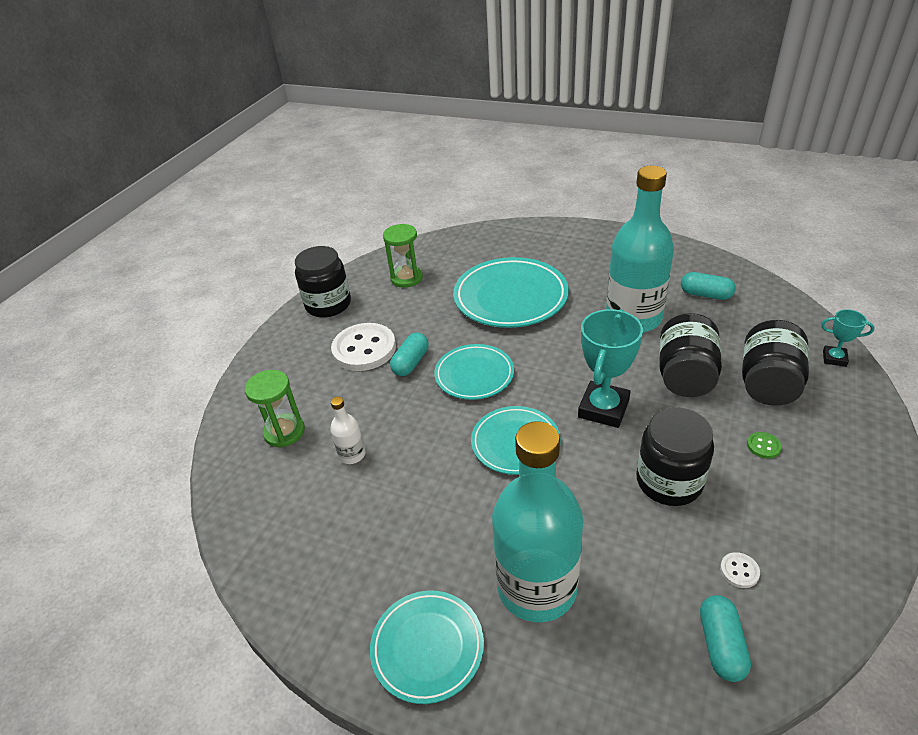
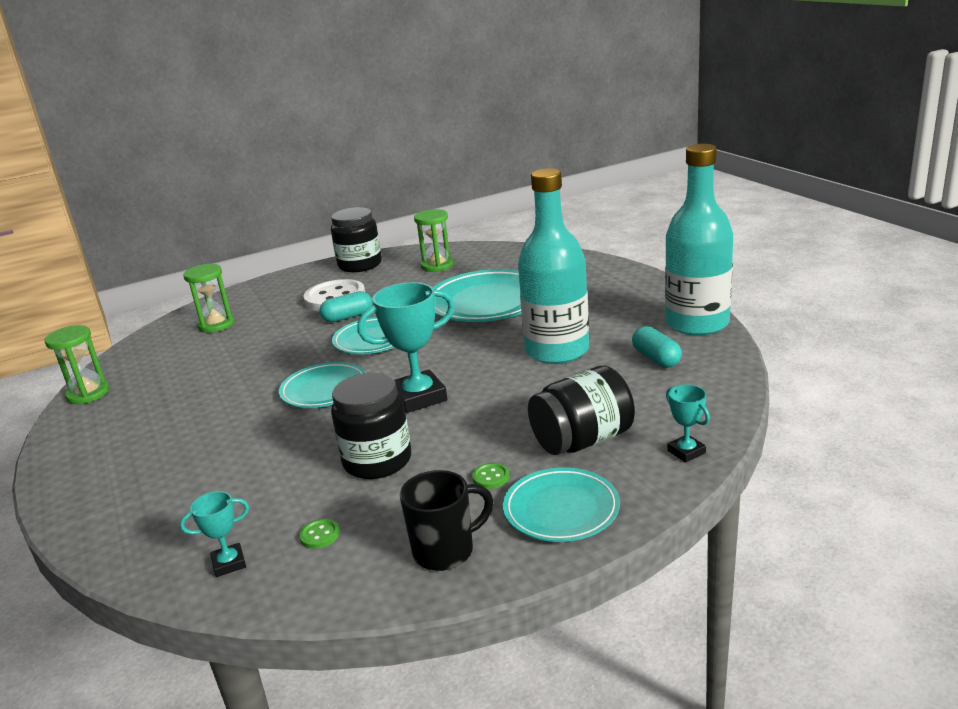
camera: 40 degrees right, 15 degrees down
(273, 582) = (88, 394): none -> green hourglass
(352, 454) = (227, 352): white bottle -> none
(427, 647) = (94, 463): turquoise plate -> turquoise plate (561, 509)
(537, 587) = (193, 469): turquoise bottle -> turquoise bottle (697, 323)
(685, 375) = (522, 405): black jar -> none
(720, 645) = (229, 563): turquoise capsule -> turquoise trophy
(739, 571) = (319, 535): white button -> green button
(834, 522) = (446, 551): none -> black mug

